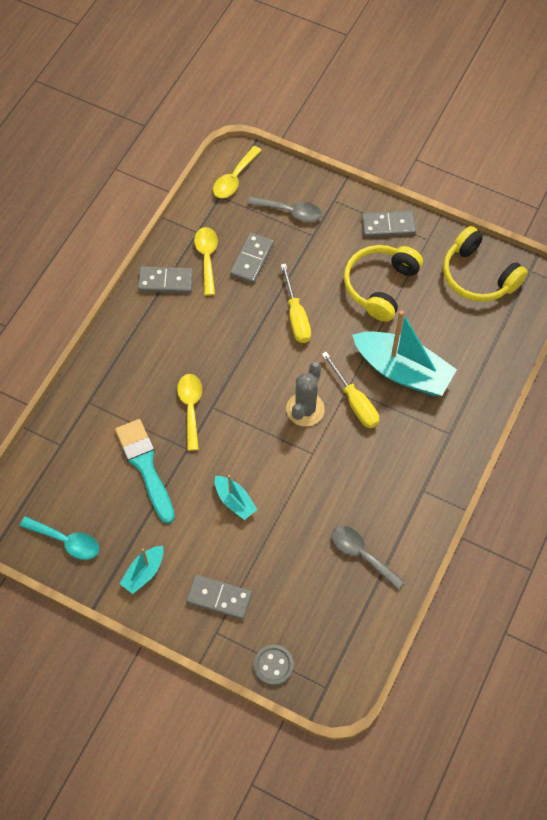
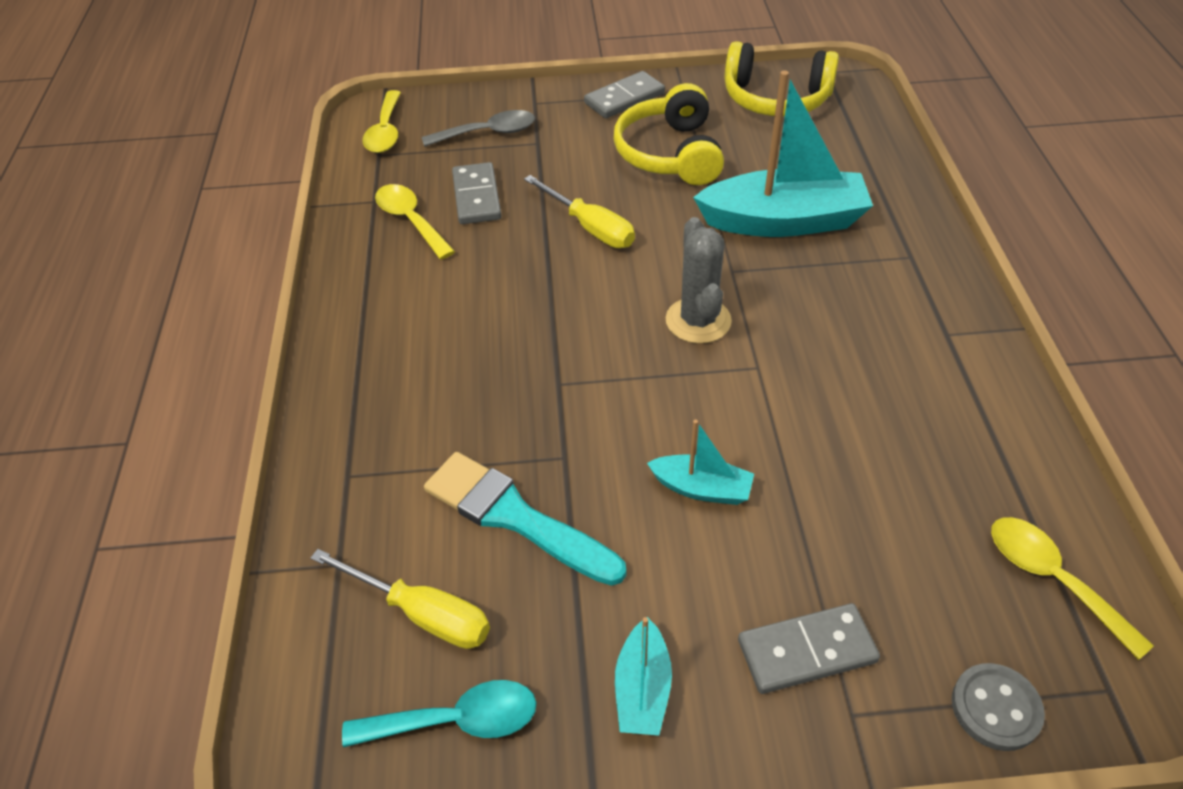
camera: 30 degrees left, 15 degrees down
(166, 281) = (368, 270): grey domino -> none
(191, 408) = (527, 400): yellow spoon -> yellow spoon (1052, 579)
(355, 402) = (757, 281): yellow screwdriver -> yellow screwdriver (422, 613)
(362, 554) = (954, 456): grey spoon -> none

